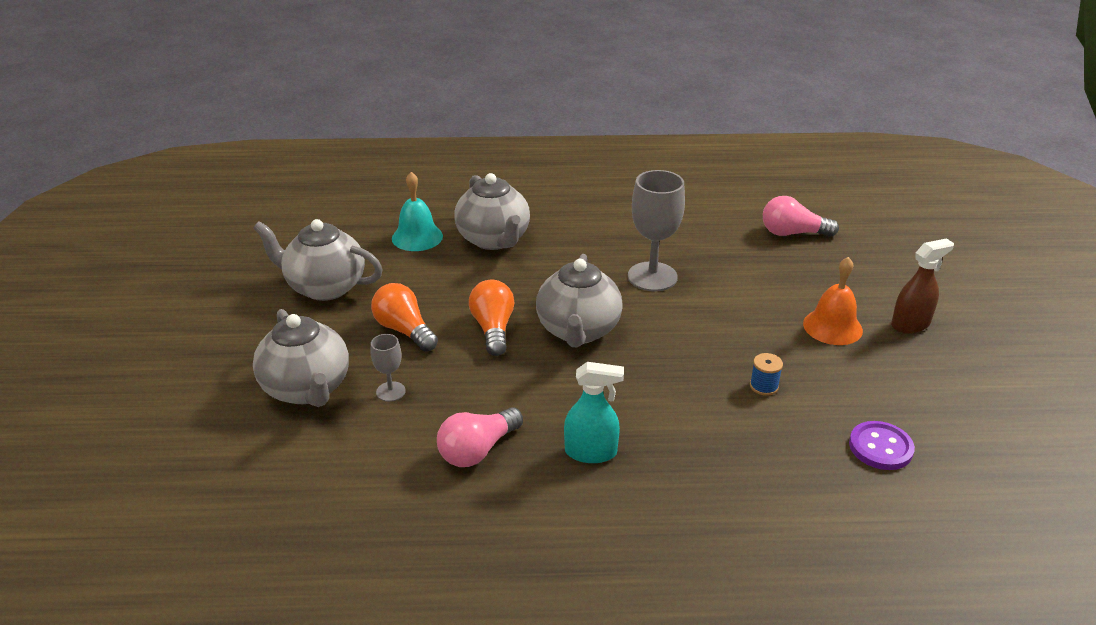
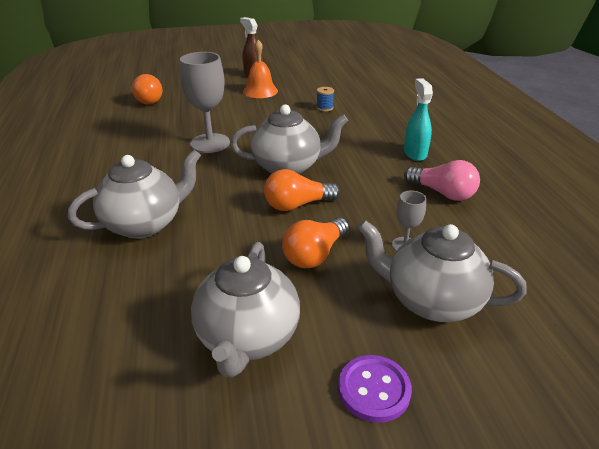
camera: 100 degrees left, 0 degrees up
(307, 389) = (431, 300): grey teapot -> grey teapot turned 120 degrees counterclockwise
(417, 237) = (132, 280): turquoise bell -> none
(792, 233) = (151, 99): pink light bulb -> orange light bulb
(880, 447) = (359, 84): purple button -> purple button (374, 389)

